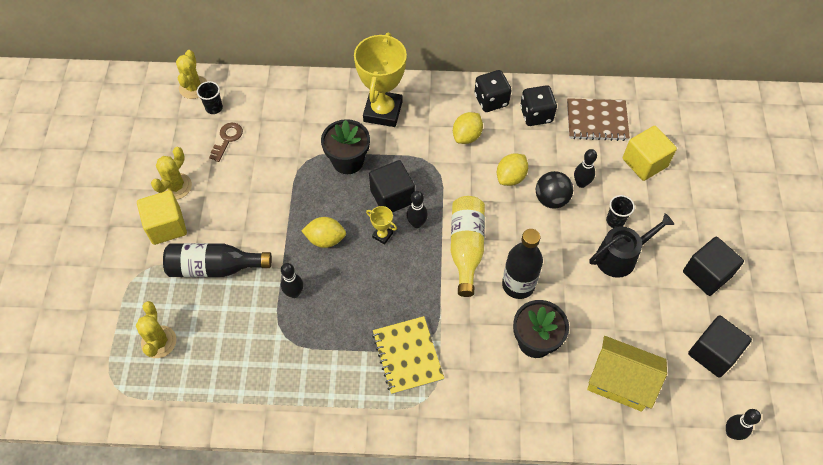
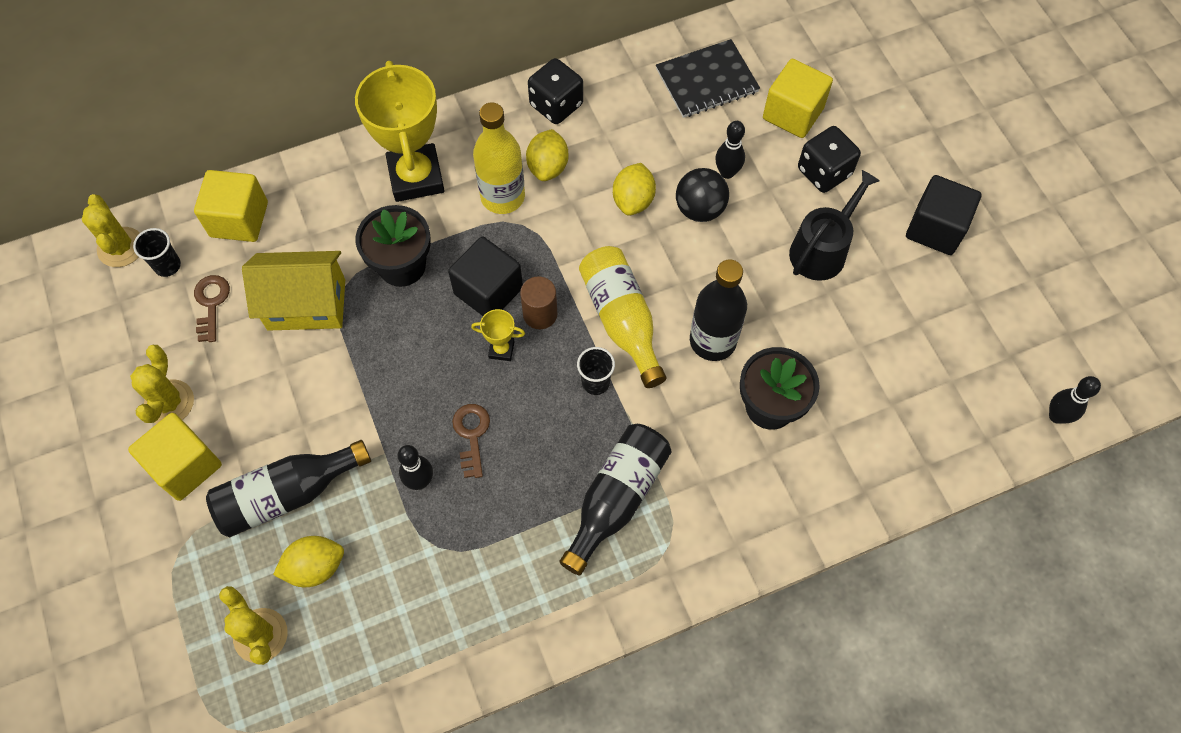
camera: 25 degrees left, 5 degrees up
(267, 97) = (239, 219): none -> yellow cube
(325, 239) = (426, 388): yellow lemon -> yellow lemon (315, 567)
(338, 278) = (471, 435): none -> brown key
(407, 356) = (616, 498): yellow notebook -> black bottle
(417, 223) = (540, 314): black bowling pin -> brown cylinder
(429, 143) = (502, 197): none -> yellow bottle
(536, 115) = (625, 102): black dice -> black dice (824, 172)
(597, 121) = (707, 81): brown notebook -> black notebook
(615, 221) = (793, 205): black cup -> black cup (595, 382)
(620, 382) = (898, 412): yellow house -> yellow house (306, 304)
(713, 353) = (989, 326): black cube -> none

